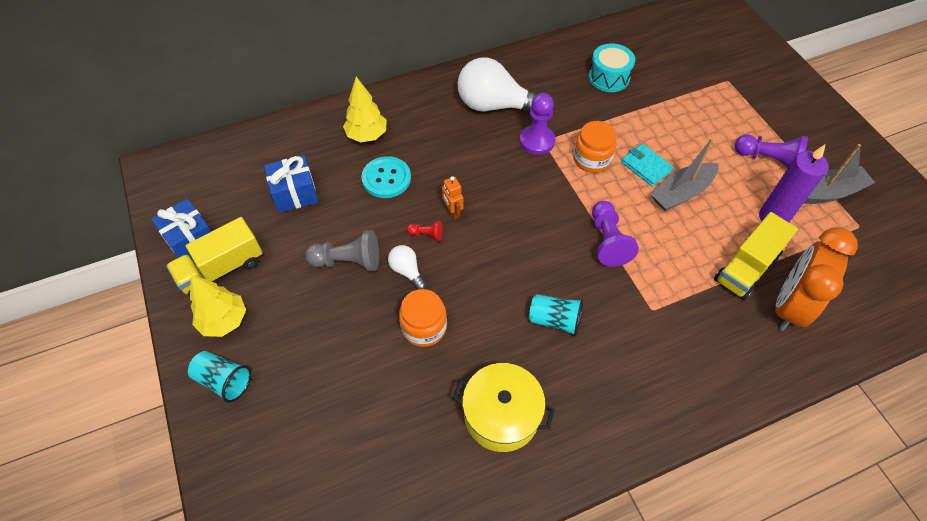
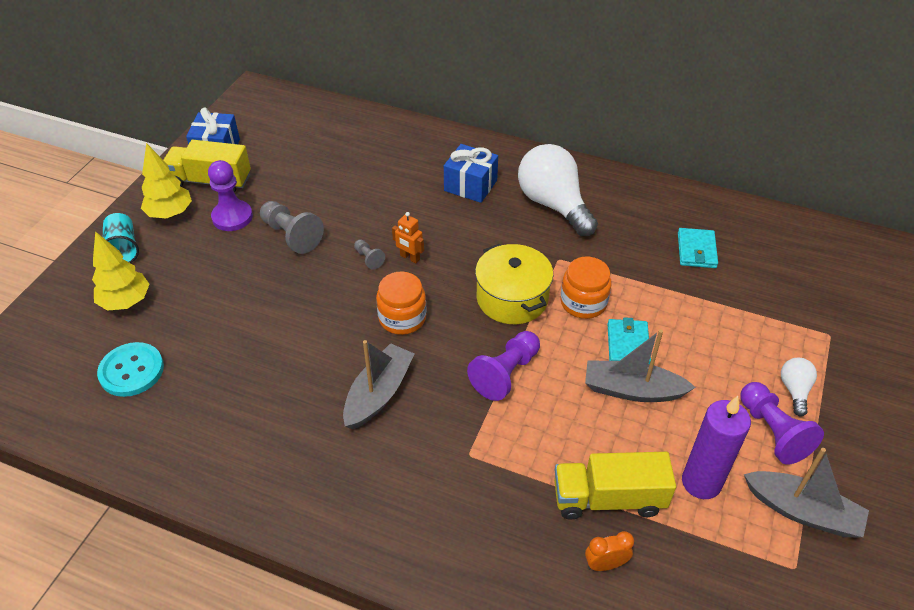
camera: 45 degrees right, 10 degrees down
(295, 193) = (317, 166): blue gift -> blue gift (470, 185)
(367, 135) = (420, 160): yellow tree -> yellow tree (126, 302)
(386, 178) = (393, 200): turquoise button -> turquoise button (131, 371)
(407, 271) = (321, 272): white light bulb -> white light bulb (794, 390)
(424, 327) = (280, 318): orange jar -> orange jar (402, 318)
(426, 234) = (368, 259): red pawn -> grey pawn
(452, 212) = (409, 257): orange robot -> orange robot turned 75 degrees counterclockwise
(501, 415) = (249, 421): yellow pot -> yellow pot (512, 298)
(537, 141) = (553, 255): purple pawn -> purple pawn (232, 217)
(555, 320) = (378, 394): turquoise cup -> grey boat
(609, 77) = (696, 250): turquoise drum -> turquoise wallet
(789, 306) = (605, 564): orange clock -> orange clock, size x0.42

